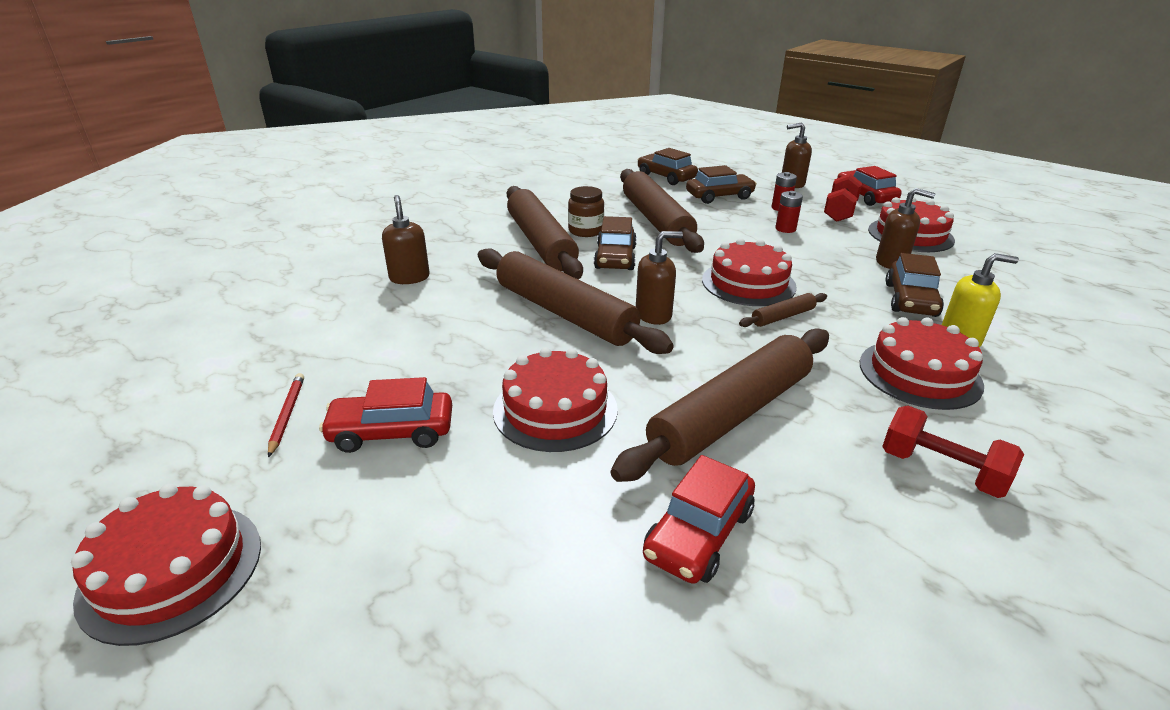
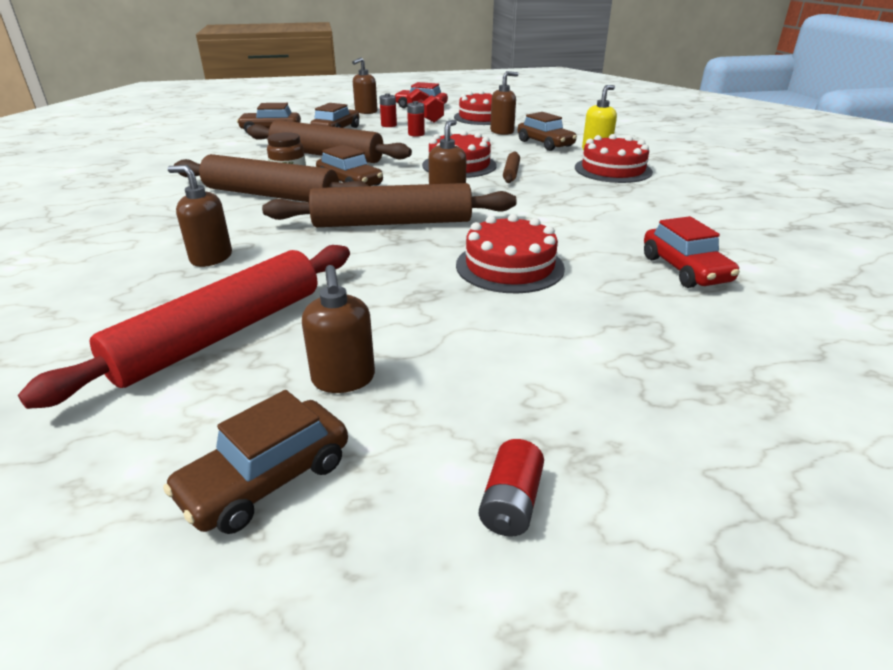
camera: 50 degrees left, 0 degrees up
(152, 443) = (267, 479): none -> brown car
(172, 570) = (511, 502): red cake -> red battery
(287, 415) = (343, 379): red pencil -> brown soap dispenser
(309, 338) = (222, 334): none -> red rolling pin
(391, 432) = (448, 335): red car -> none
(731, 414) = (587, 221): brown rolling pin -> none
(941, 470) = (694, 198): red dumbbell -> none

